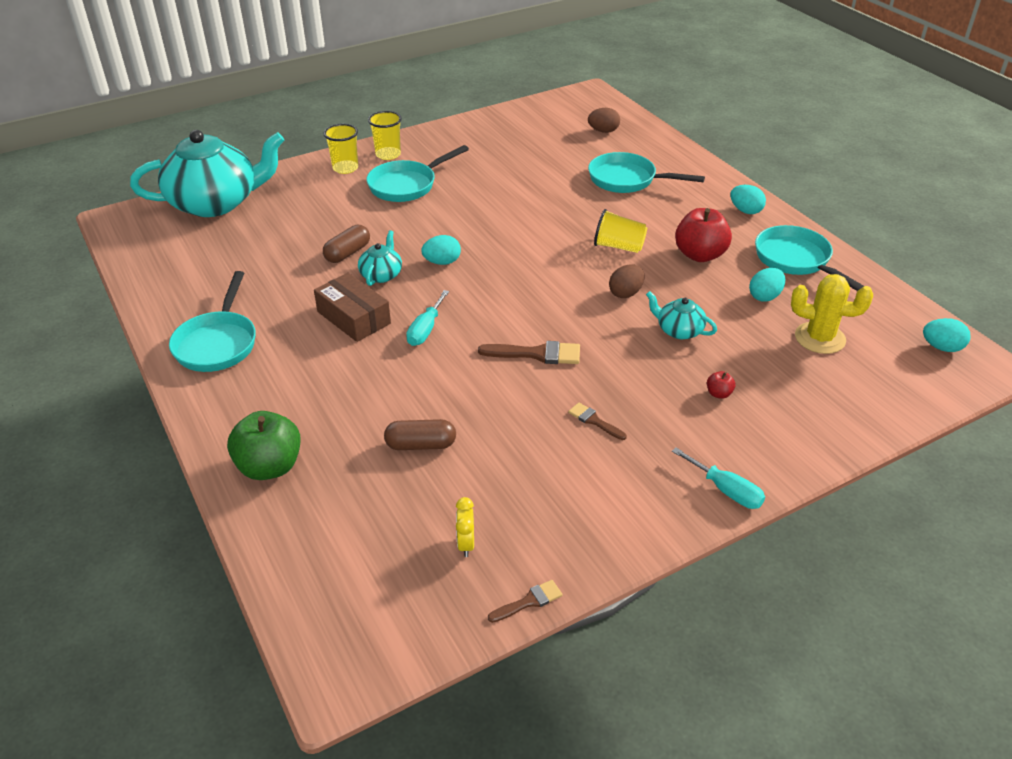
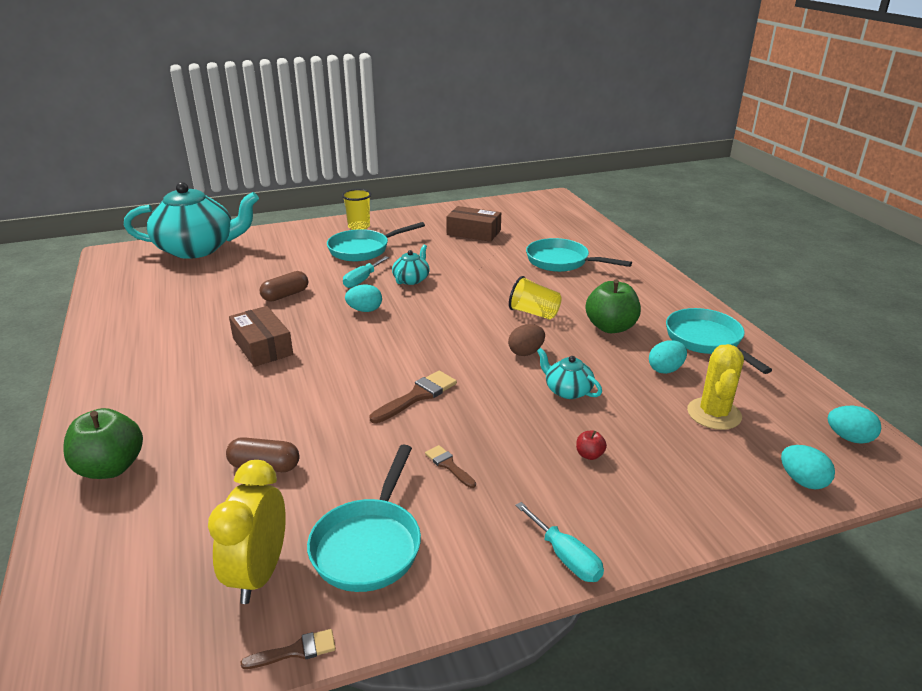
camera: 10 degrees right, 10 degrees down
(217, 343) = (131, 354): turquoise pan -> turquoise pan (369, 544)
(345, 168) = (318, 233): yellow cup -> none
(381, 275) = (306, 315): turquoise teapot -> turquoise teapot (411, 279)
(425, 330) = (322, 363): turquoise screwdriver -> turquoise screwdriver (362, 280)
(466, 544) = (259, 574): yellow clock -> yellow clock, size x2.06
(520, 150) = (473, 232): none -> brown box
(537, 354) = (417, 396): brown brush -> brown brush turned 60 degrees counterclockwise
(603, 131) = (554, 224): brown egg -> none
(700, 255) = (610, 327): red apple -> green apple
(745, 211) = (667, 295): turquoise egg -> turquoise egg (802, 481)
(820, 338) = (714, 414): yellow cactus -> yellow cactus turned 75 degrees clockwise

